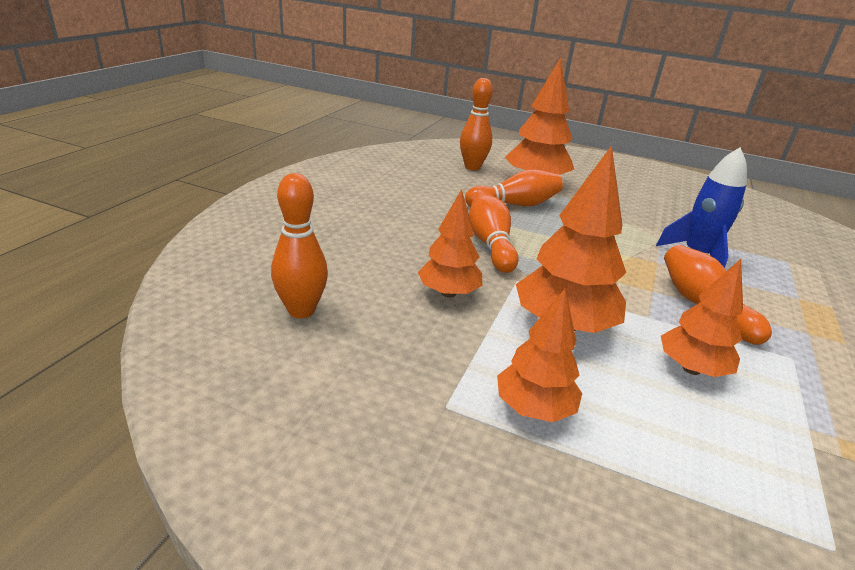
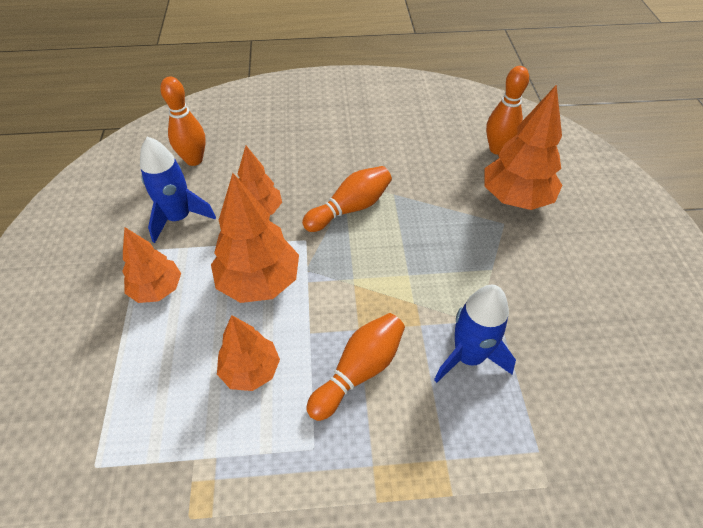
camera: 65 degrees right, 20 degrees up
(408, 354) = (179, 218): none -> blue rocket
(515, 205) = (442, 200): orange bowling pin -> none

